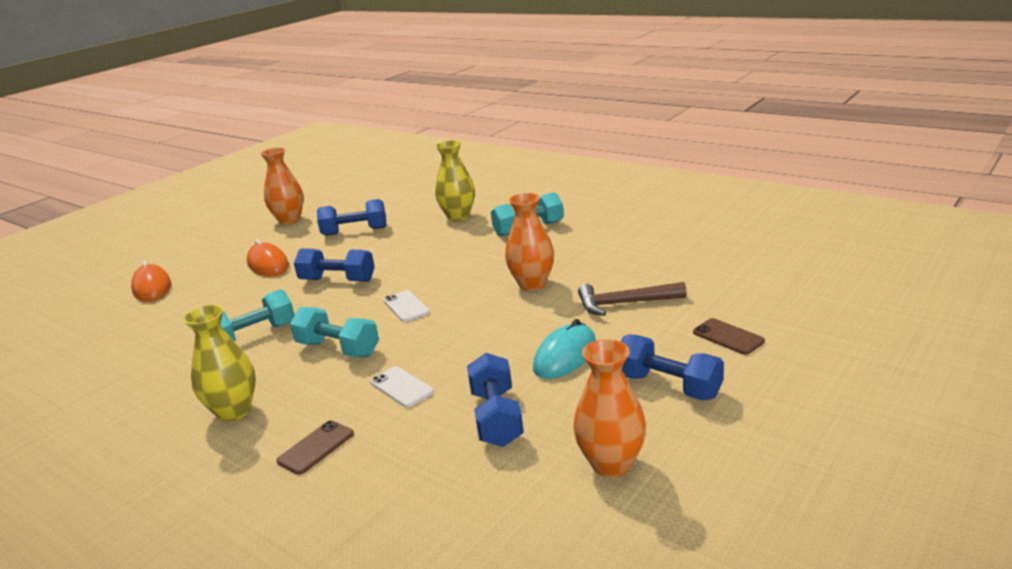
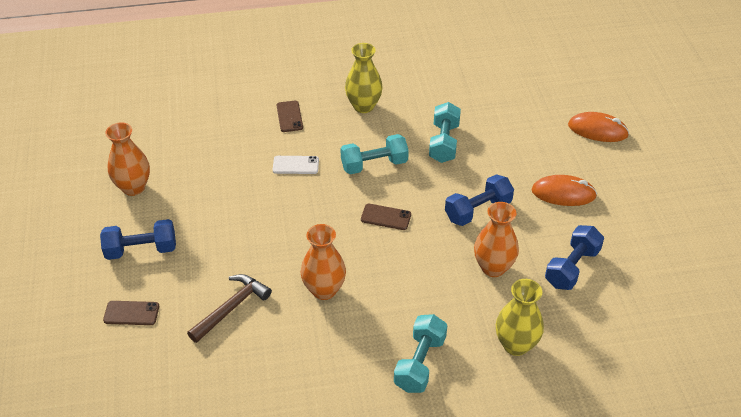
camera: 130 degrees right, 20 degrees up
(289, 220) = (663, 247): orange vase -> orange vase (493, 267)
(406, 306) = (386, 217): white phone -> brown phone
(496, 418) = (219, 178): blue dumbbell -> none
(565, 356) = (225, 237): turquoise mouse -> none

